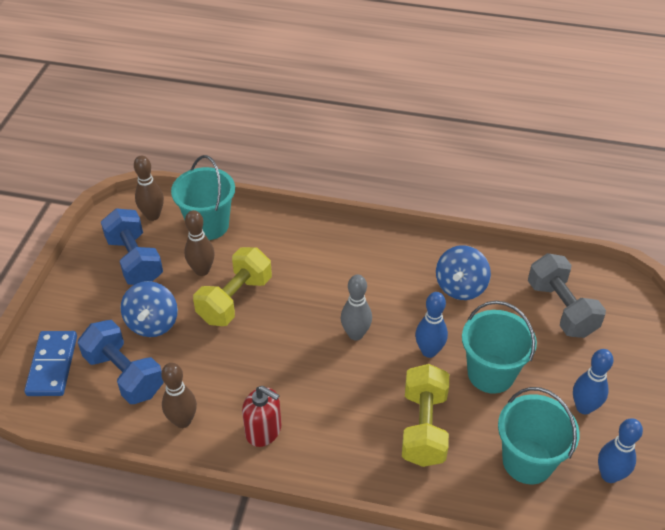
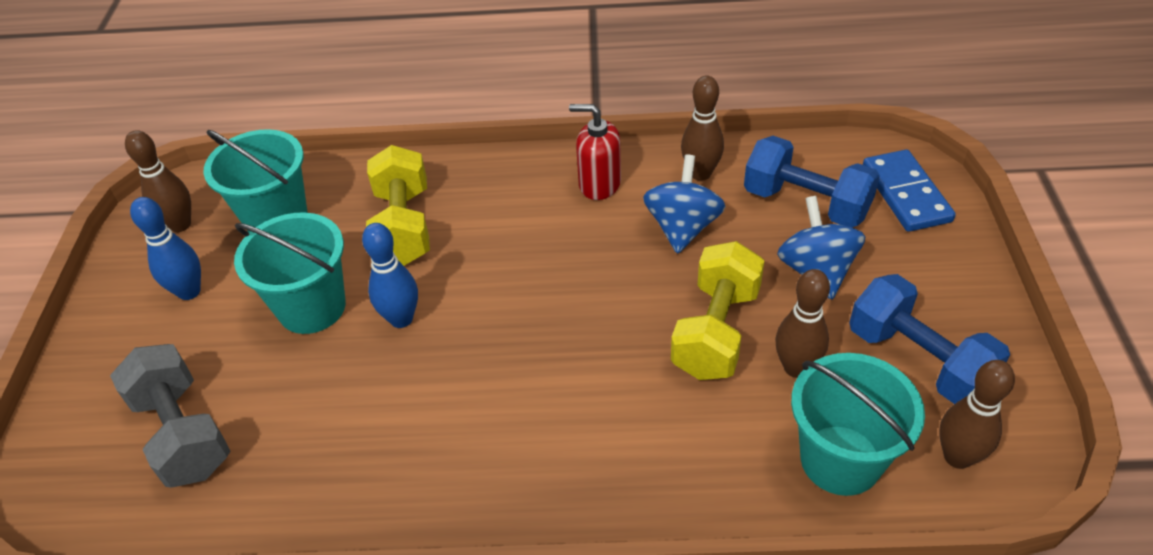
camera: 170 degrees right, 0 degrees up
(355, 334) = (513, 320): grey bowling pin -> none
(460, 287) = (351, 436): blue spinning top -> blue spinning top (682, 227)
(609, 475) = (180, 225): blue bowling pin -> brown bowling pin

